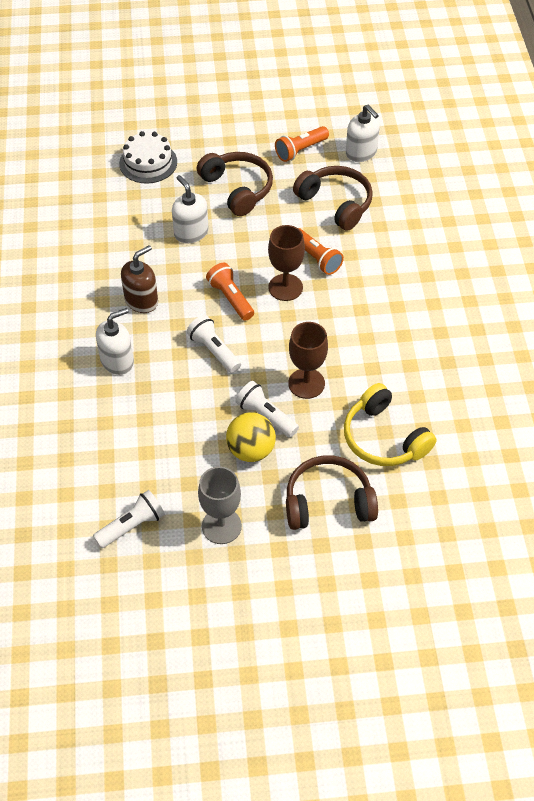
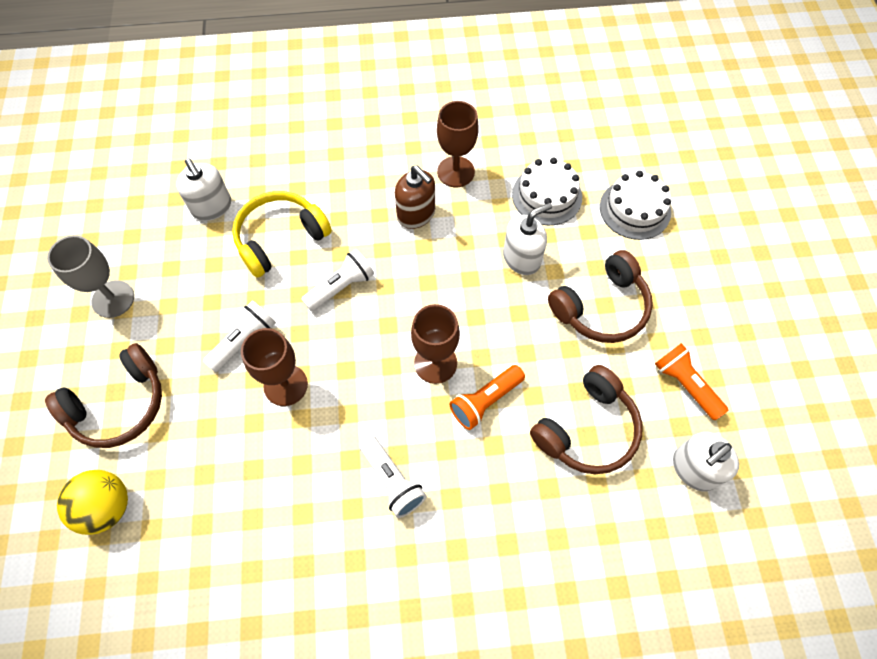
camera: 90 degrees right, 10 degrees up
(97, 273) = (456, 172): none -> brown goblet
(117, 361) = (334, 197): white soap dispenser -> white soap dispenser (212, 207)
(129, 214) = (547, 196): none -> white cake
(132, 526) = (131, 221): white flashlight -> white flashlight (392, 480)
(231, 298) = (418, 302): orange flashlight -> none
(251, 450) = (201, 326): yellow ball -> yellow ball (107, 507)
(328, 502) = (119, 405): brown headphones -> brown headphones turned 60 degrees clockwise
(383, 438) = (195, 472): yellow headphones -> yellow headphones (280, 238)

